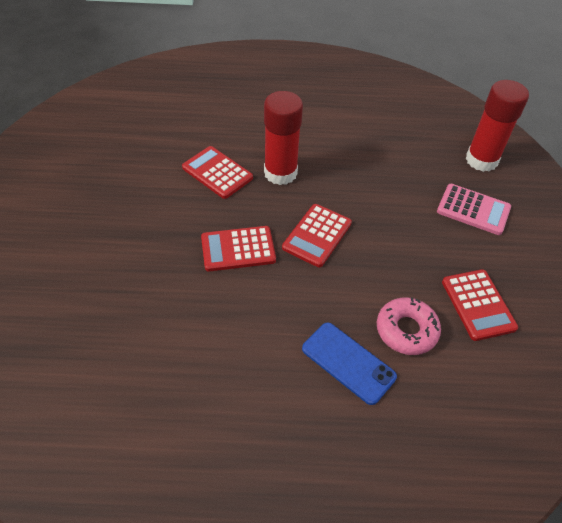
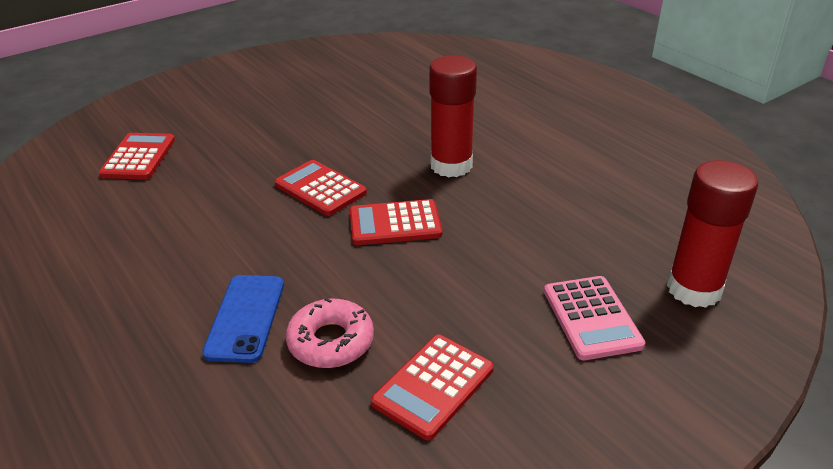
camera: 55 degrees right, 15 degrees down
(217, 173) = (401, 135): red calculator -> red calculator (138, 157)

